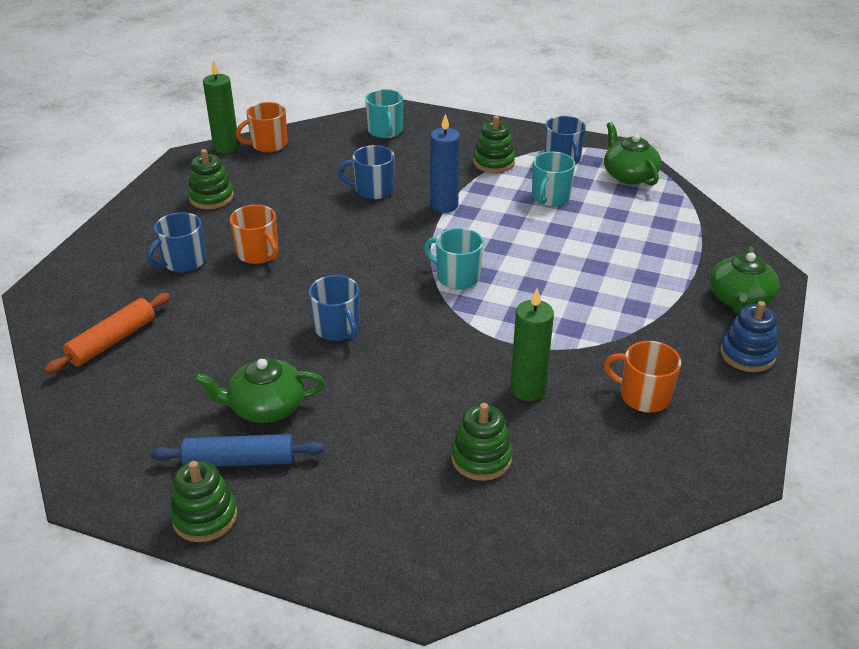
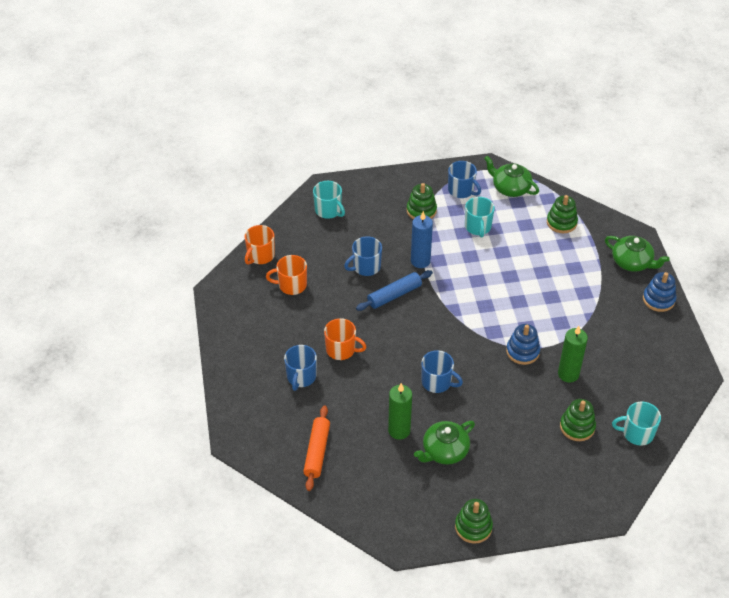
camera: 30 degrees left, 10 degrees up
(211, 197) = (267, 318): green stacking toy -> green stacking toy (561, 222)
(226, 147) = (233, 270): green candle -> green candle (399, 430)
(239, 461) = (461, 489): blue rolling pin -> blue rolling pin (394, 295)
(457, 277) = (472, 314): turquoise mug -> turquoise mug (637, 433)
(486, 339) = (522, 351): none -> blue stacking toy
(643, 396) = (626, 351): orange mug -> orange mug (291, 285)
(740, 299) = (632, 262): green teapot -> green teapot turned 45 degrees counterclockwise

